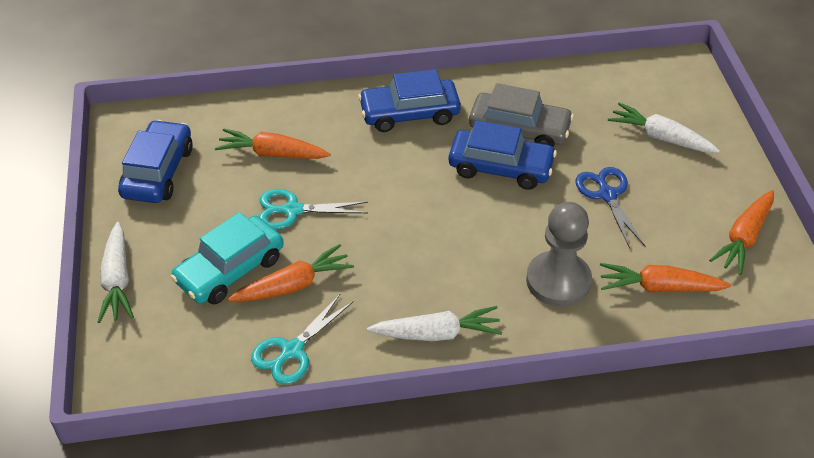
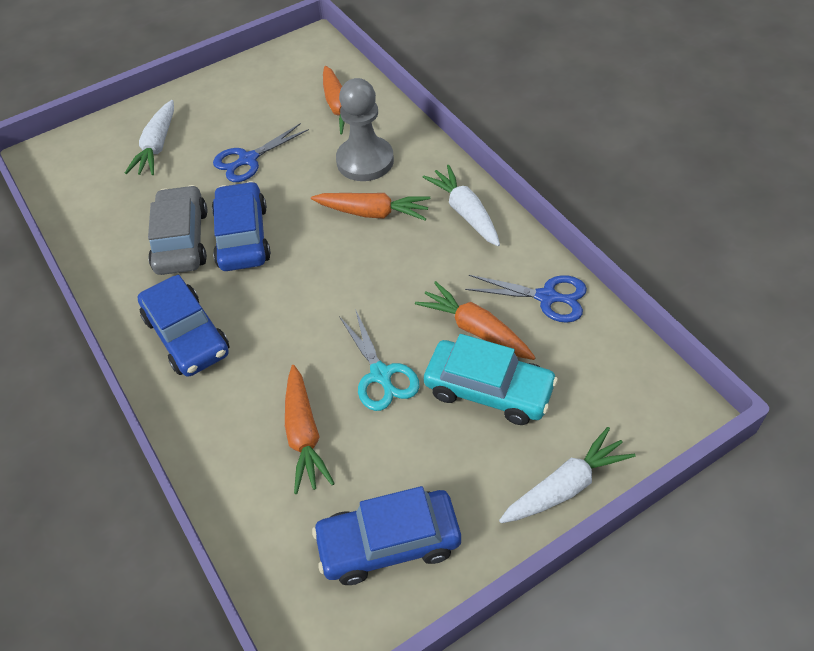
camera: 110 degrees left, 5 degrees up
(292, 350) = (546, 297): turquoise scissors -> blue scissors
(744, 237) = (262, 78): orange carrot -> orange carrot (372, 213)

